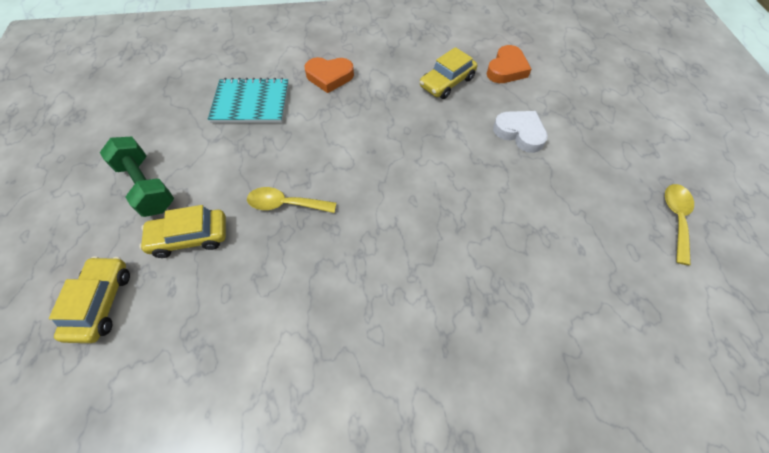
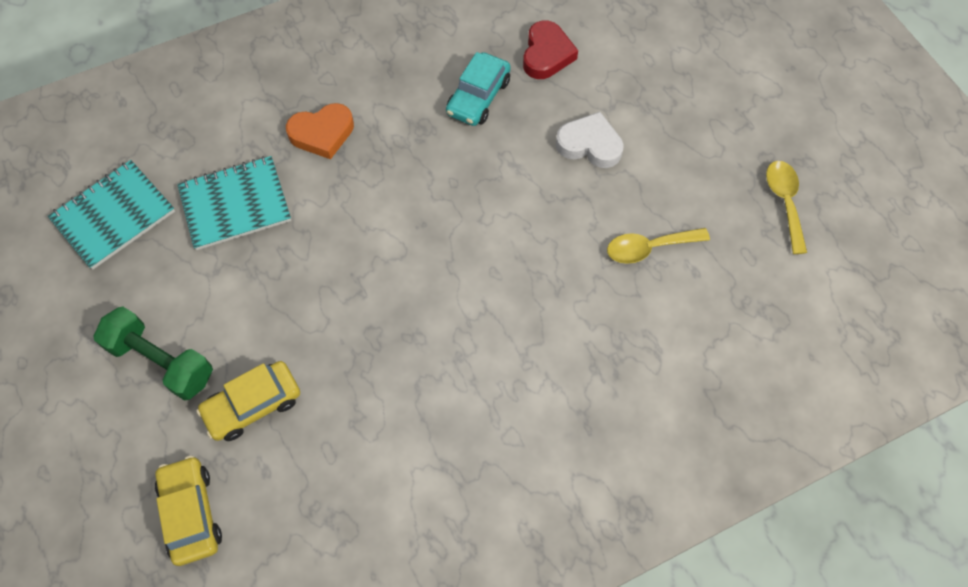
camera: 20 degrees left, 5 degrees up
(172, 88) = (113, 216): none -> turquoise notebook
(285, 204) = (347, 327): yellow spoon -> yellow spoon (648, 248)
(447, 82) = (478, 97): yellow car -> turquoise car
(506, 69) = (546, 54): orange heart -> red heart

